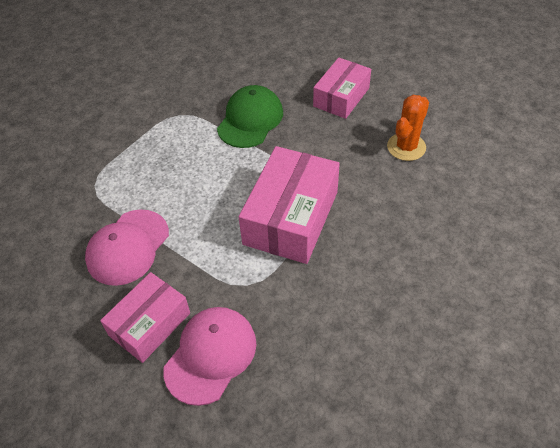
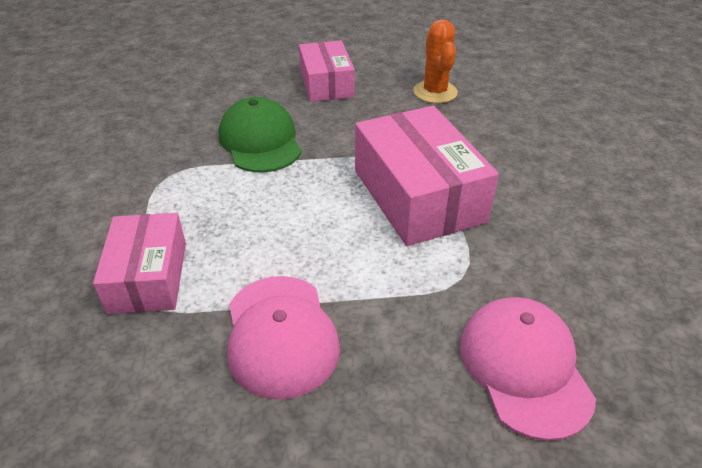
camera: 45 degrees left, 10 degrees down
(150, 324) = (419, 392): pink box -> pink box (148, 277)

